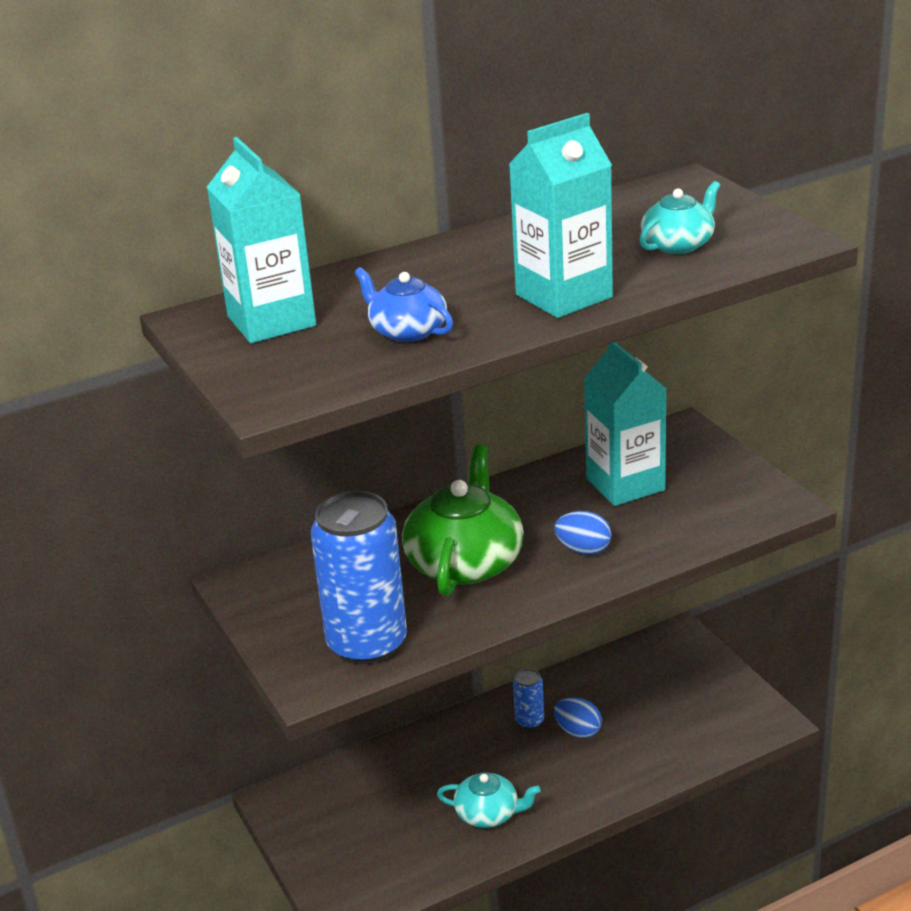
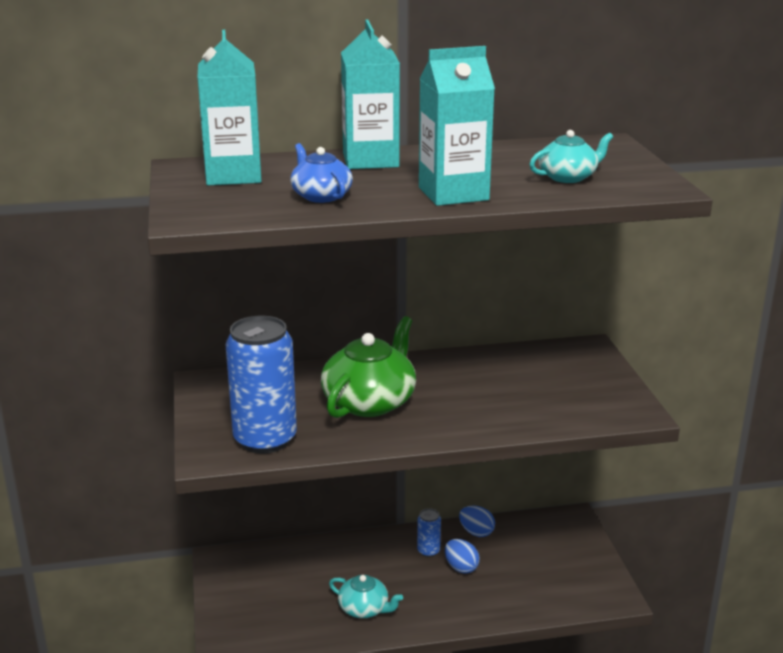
camera: 15 degrees right, 5 degrees down
(583, 550) = (462, 412): blue egg -> blue egg (476, 532)
(625, 484) = (522, 375): turquoise carton -> turquoise carton (370, 160)

